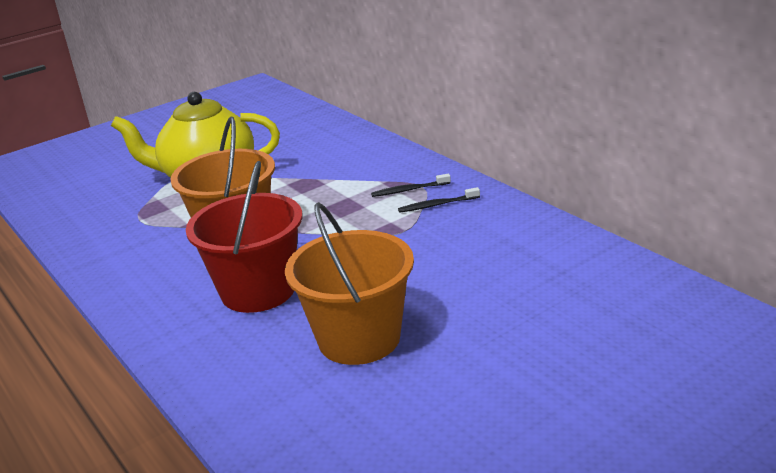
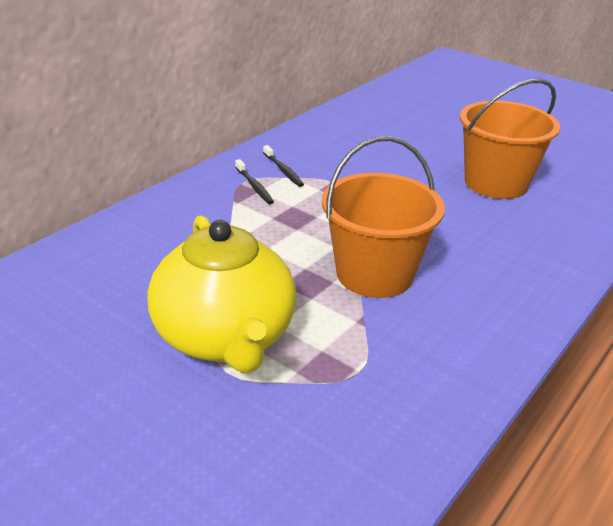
camera: 110 degrees left, 5 degrees up
(258, 291) = (464, 239): red bucket -> none

